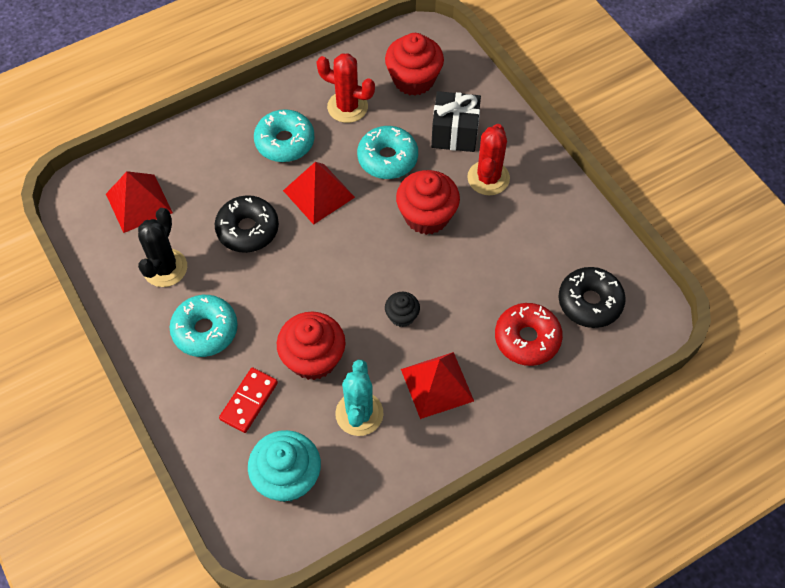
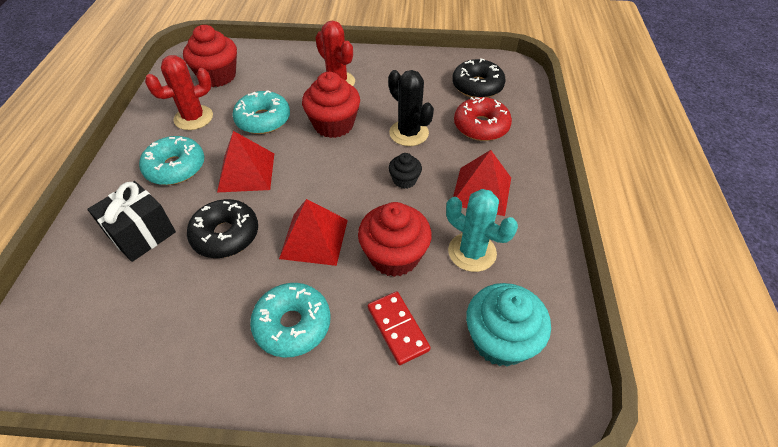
camera: 55 degrees left, 10 degrees down
(139, 203) = (100, 305): red pyramid -> red pyramid (314, 238)
(165, 268) = (193, 322): black cactus -> black cactus (409, 133)
(454, 133) = (284, 79): black gift -> black gift (142, 234)

